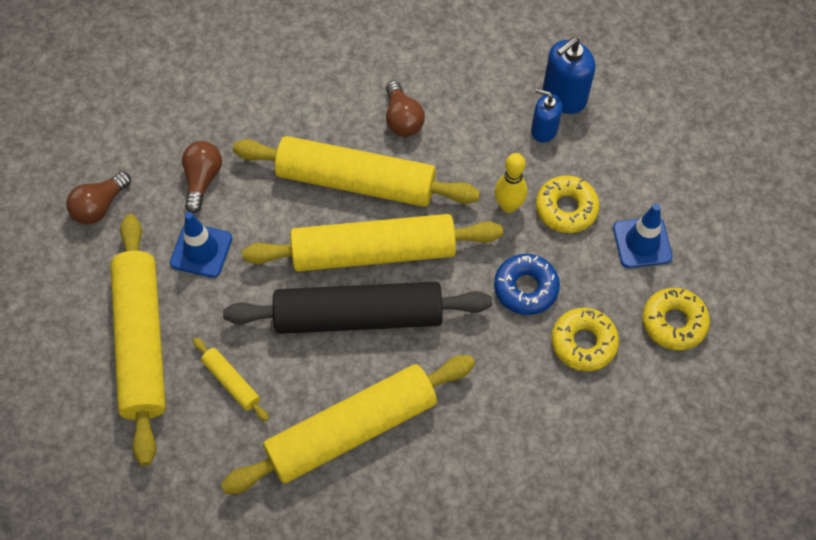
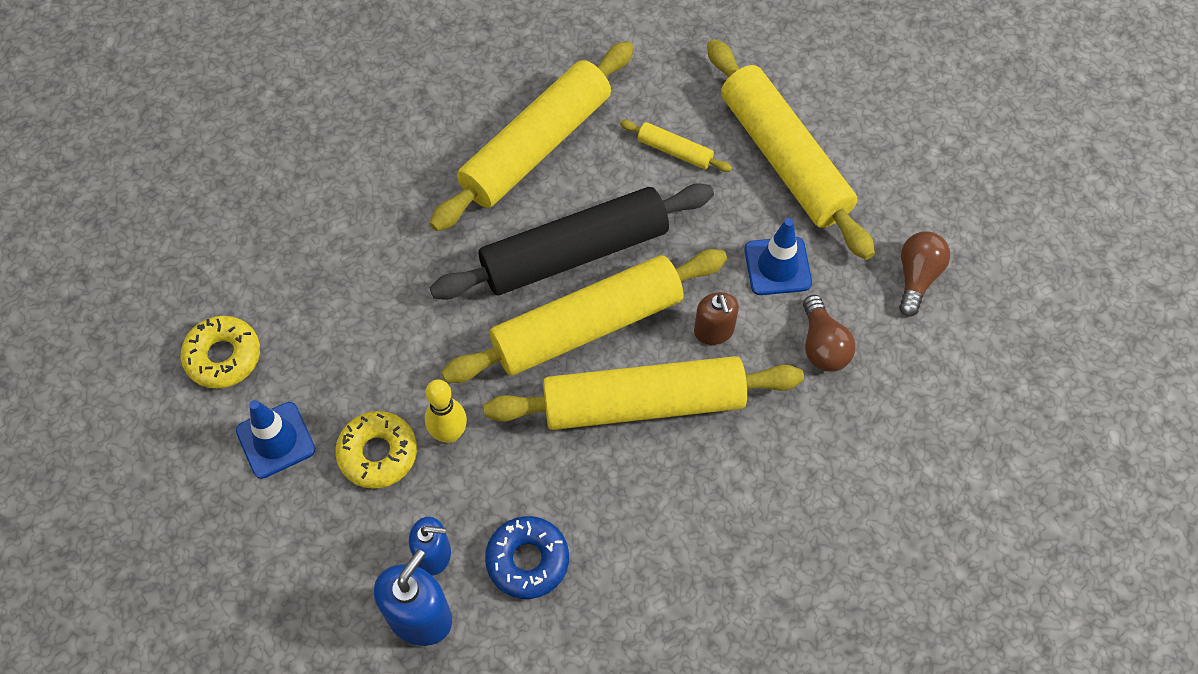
camera: 160 degrees right, 0 degrees up
(278, 217) = (714, 331): none -> brown soap dispenser
(402, 119) = (621, 507): brown light bulb -> none
(525, 288) = (401, 341): blue donut -> blue donut (527, 560)
(583, 343) = (321, 302): yellow donut -> none

